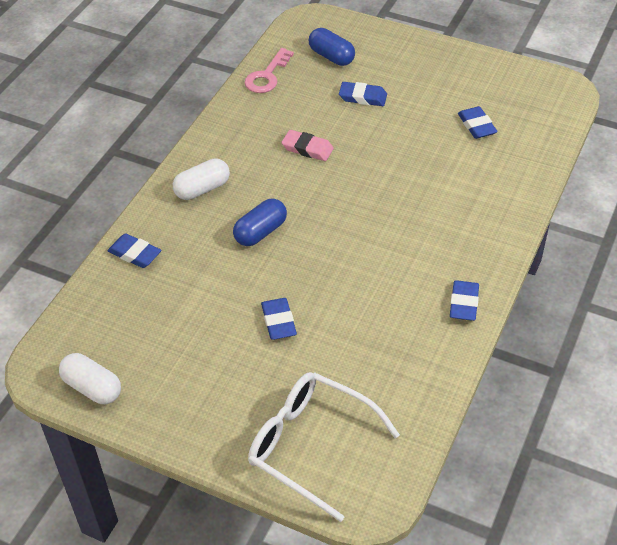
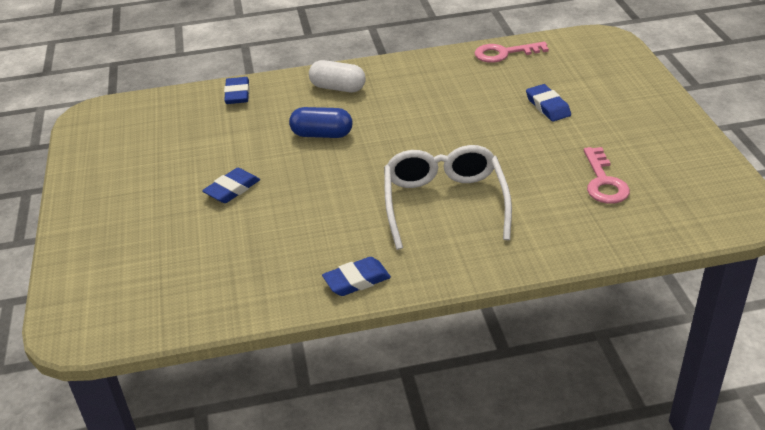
camera: 55 degrees right, 10 degrees down
(92, 388) = (90, 141): white capsule -> none
(307, 148) = (446, 110): pink eraser -> none
(310, 446) = (110, 269): white glasses -> white glasses (444, 203)
(331, 56) = (574, 69): blue capsule -> none
(476, 126) = (603, 182): blue eraser -> pink key

